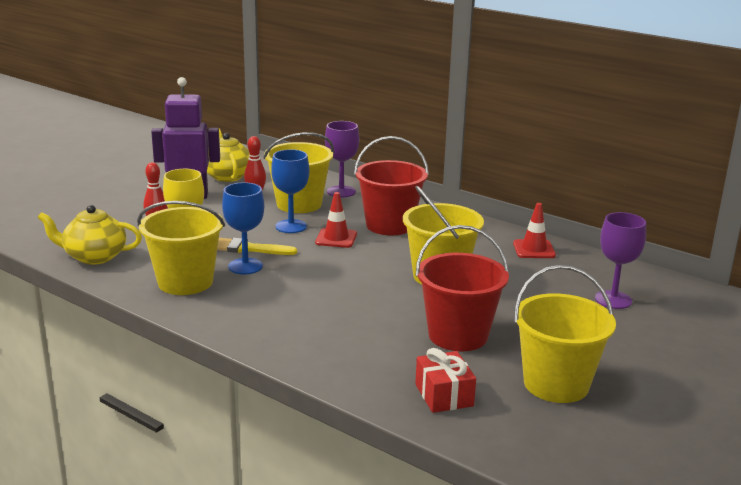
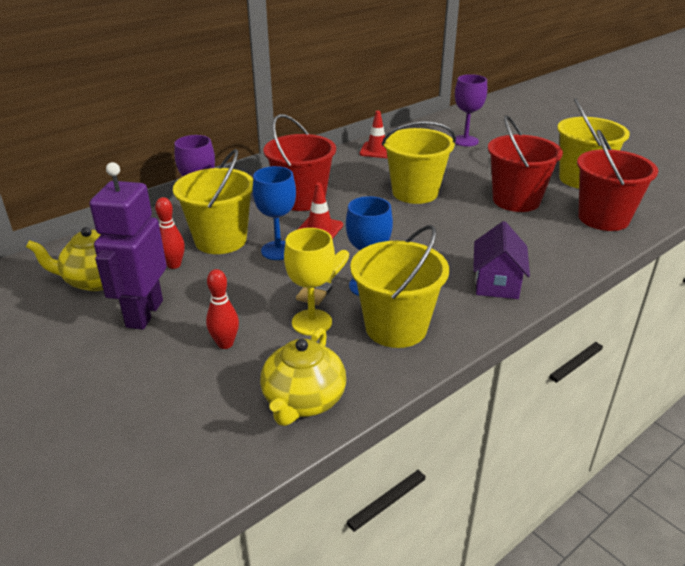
camera: 75 degrees left, 10 degrees up
(267, 325) = (497, 283): none -> purple house
(444, 395) = (603, 218): red gift -> red bucket

